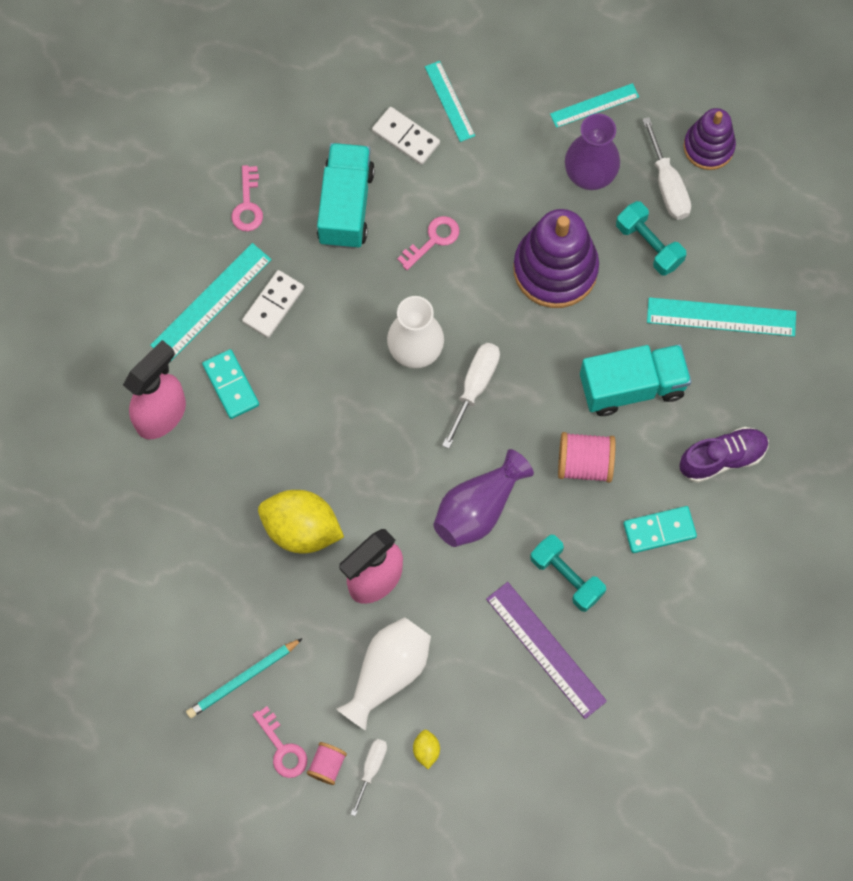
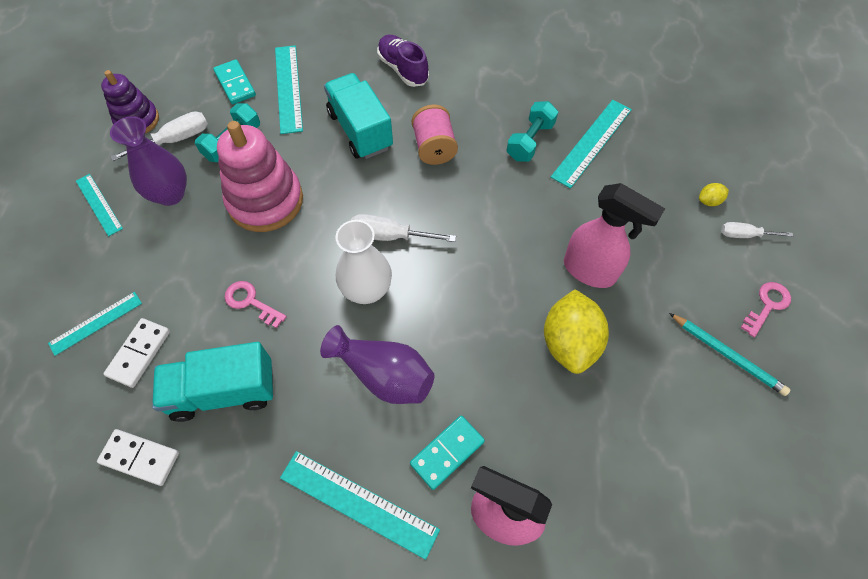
camera: 105 degrees left, 10 degrees down
(247, 205) = (234, 497): pink key -> none
(273, 305) = (348, 434): white domino -> white domino (140, 458)
(327, 765) = (760, 267): pink spool -> none
(388, 673) = (663, 242): white vase -> none
(478, 509) = (497, 210): purple vase -> purple vase (384, 375)
(546, 649) = (591, 142): purple ruler -> turquoise ruler
(555, 269) = (265, 201): purple stacking toy -> pink stacking toy
(659, 530) = (471, 94): turquoise domino -> turquoise domino (235, 84)

